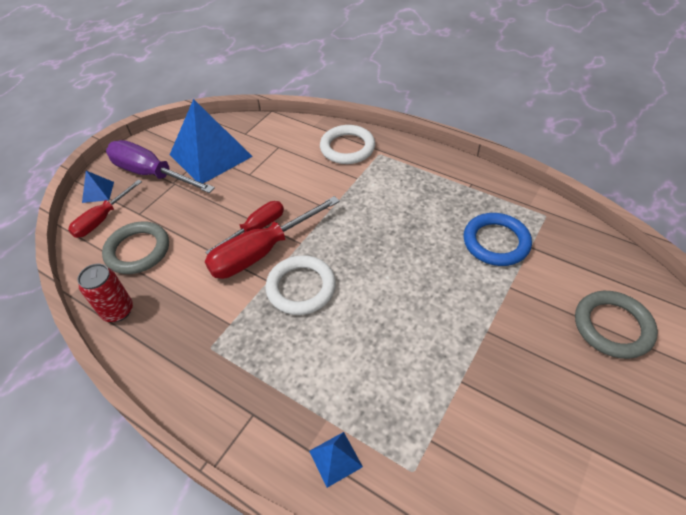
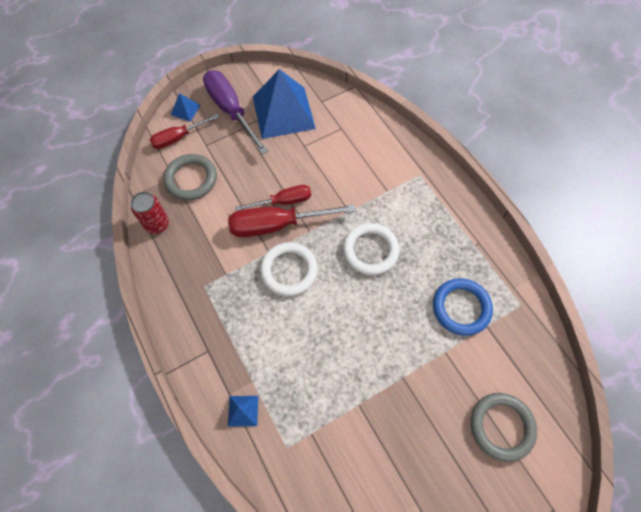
camera: 25 degrees right, 15 degrees up
(347, 148) = (396, 156): white ring -> white ring (370, 250)

